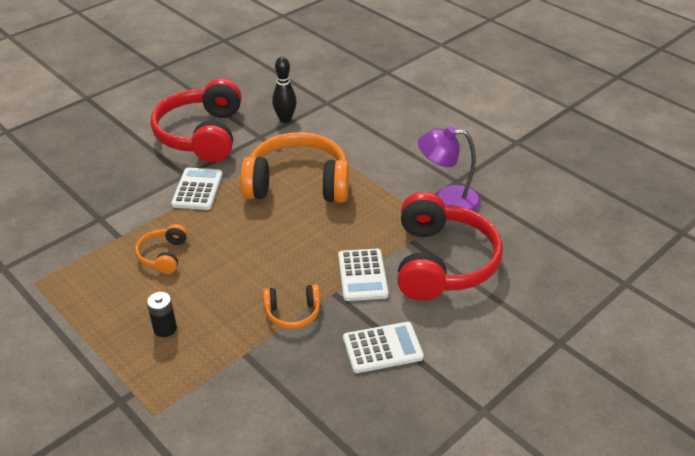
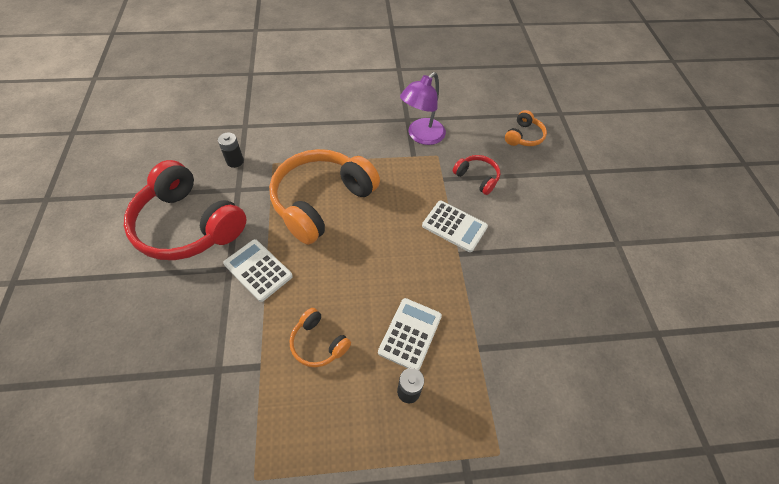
camera: 55 degrees left, 15 degrees up
(285, 119) = (235, 161): black bowling pin -> black battery
(292, 313) = (459, 291): orange headphones -> orange headphones (523, 136)
(382, 348) = (531, 260): white calculator -> white calculator (410, 334)
(441, 262) = (477, 178): red headphones -> red headphones, size x0.46

